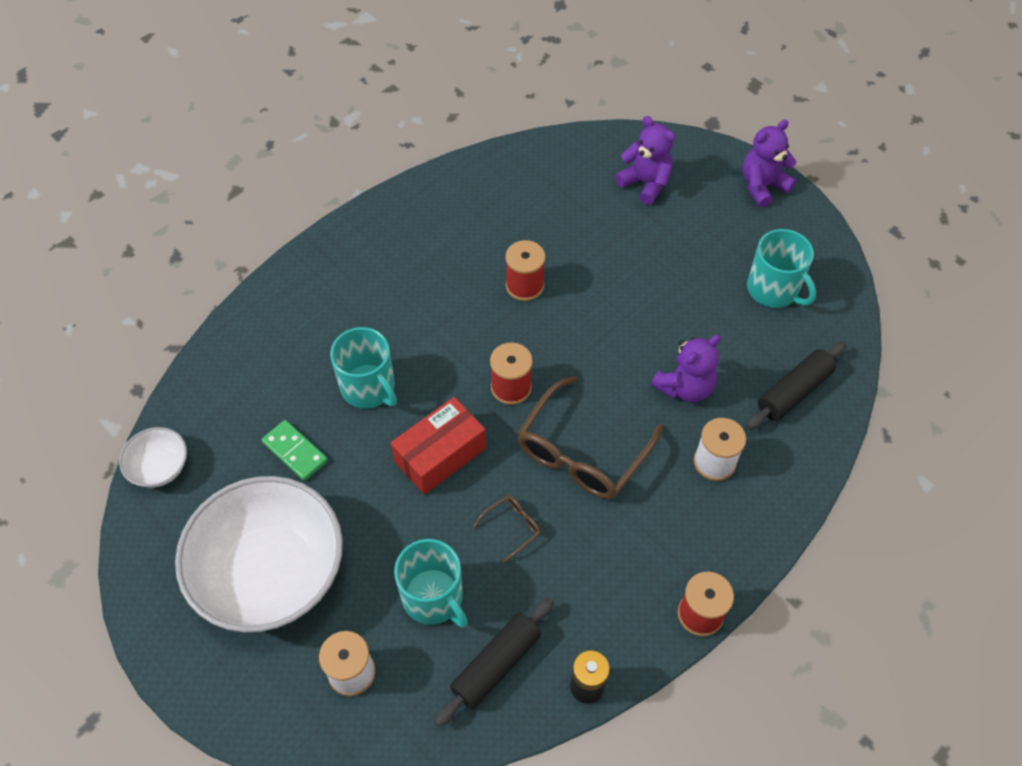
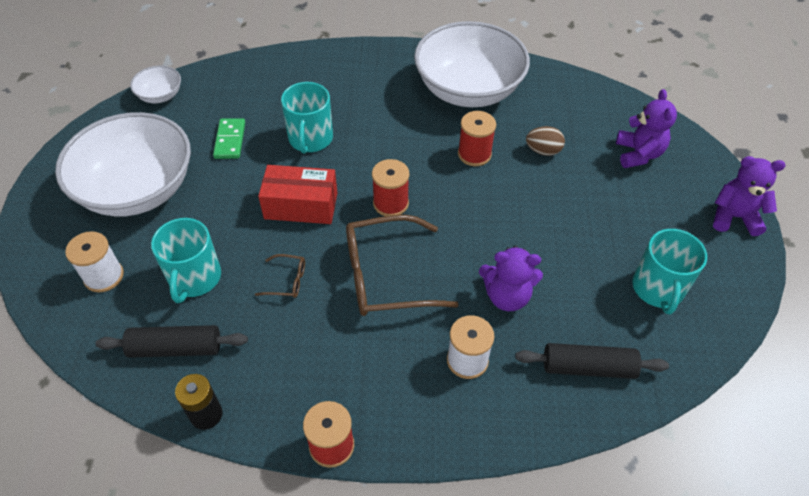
camera: 45 degrees right, 5 degrees down
(448, 227) = (468, 89): none -> white bowl
(574, 238) = (543, 151): none -> brown egg

